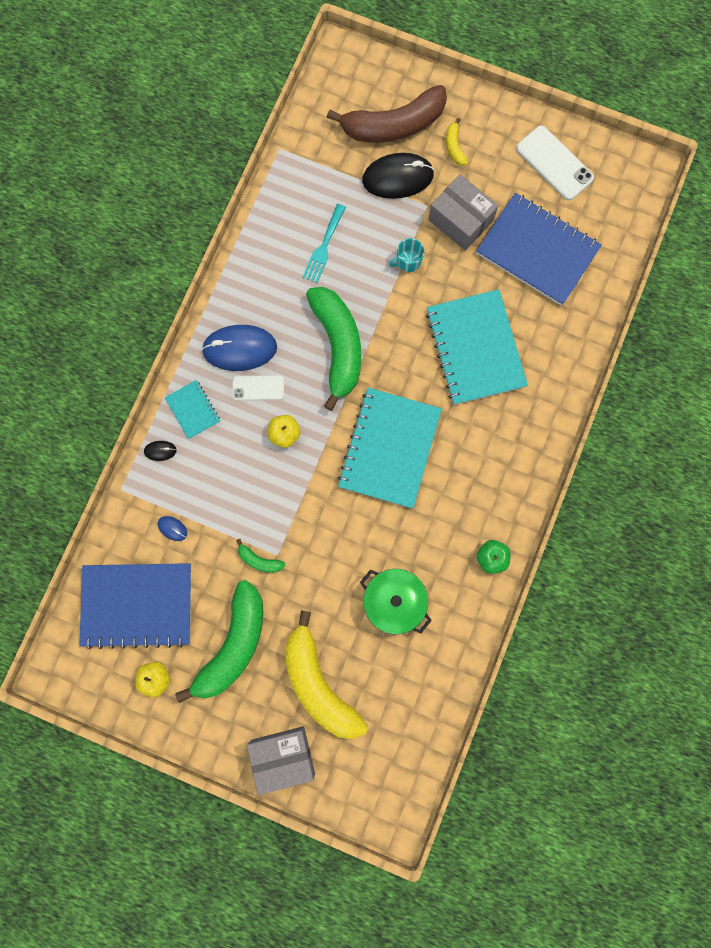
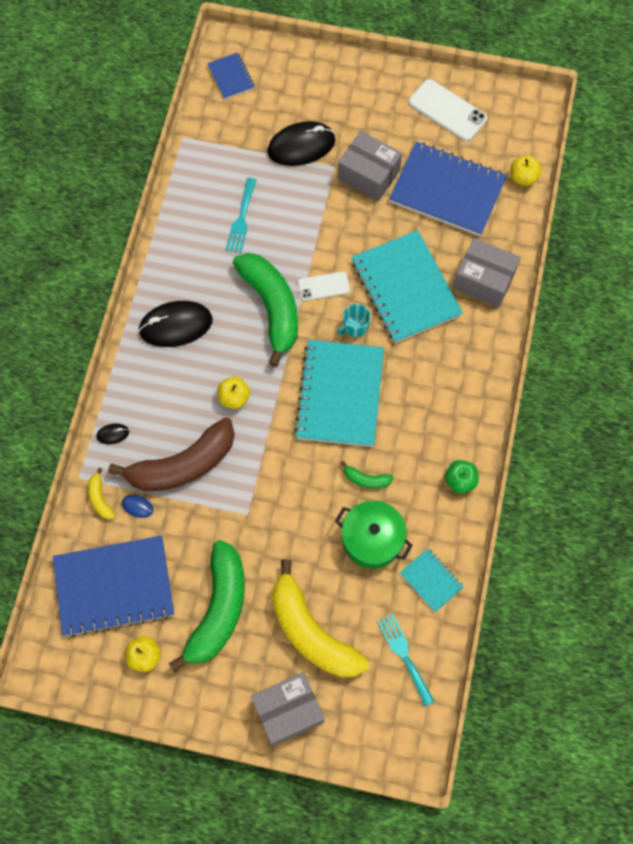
camera: 10 degrees left, 10 degrees down
(193, 410) = (139, 390): turquoise notebook -> turquoise notebook (431, 580)
(240, 349) = (176, 325): blue mouse -> black mouse
(258, 388) = (200, 359): white phone -> white phone (323, 286)
(259, 560) = (230, 522): green banana -> green banana (366, 479)
(339, 90) = (231, 77): none -> blue notebook
(394, 125) = (288, 100): brown banana -> brown banana (183, 464)
(404, 722) = (404, 655): none -> turquoise fork
(408, 261) = (325, 219): turquoise mug -> turquoise mug (355, 326)
(454, 147) = (350, 110): yellow banana -> yellow banana (100, 498)
(556, 353) = (484, 280): none -> grey box
(617, 249) = (523, 177): none -> yellow apple

